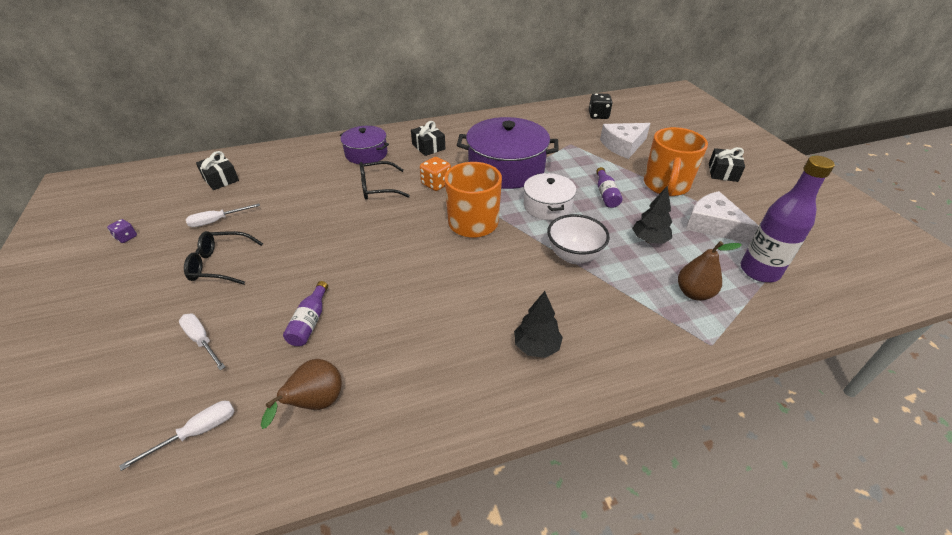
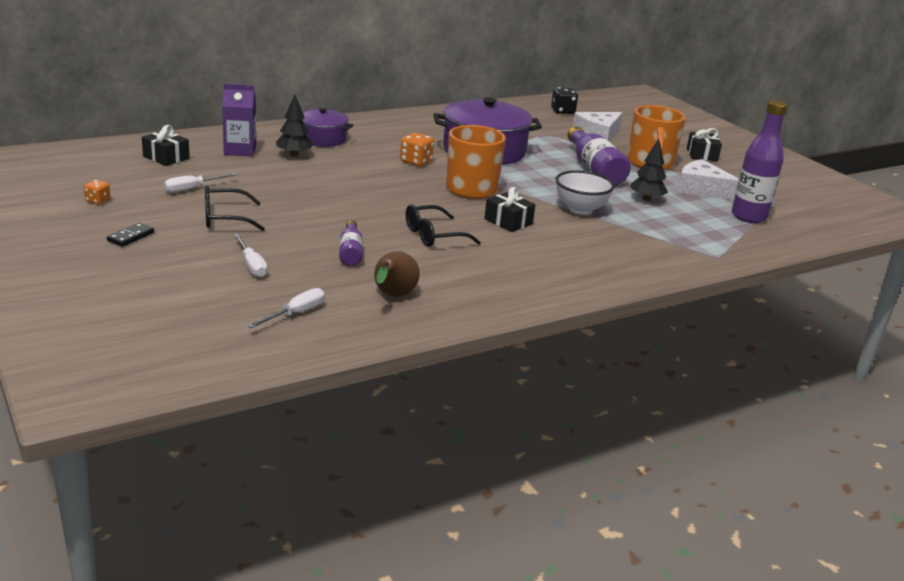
camera: 15 degrees left, 15 degrees down
(119, 291) = (131, 237): none -> black domino
(126, 237) = (98, 201): purple dice -> orange dice
(202, 340) = (251, 265): white screwdriver -> white screwdriver turned 150 degrees counterclockwise
(288, 170) = (240, 150): none -> purple carton
(377, 187) = (354, 164): black glasses -> black glasses (433, 235)
(428, 147) = (389, 134): black gift -> black gift (508, 221)
(536, 347) = (571, 262): black tree -> black tree (294, 155)
(547, 206) = (540, 177): white pot -> none
(606, 194) = (594, 169): purple bottle -> purple bottle, size x1.87
(694, 293) = (696, 230): brown pear -> none

